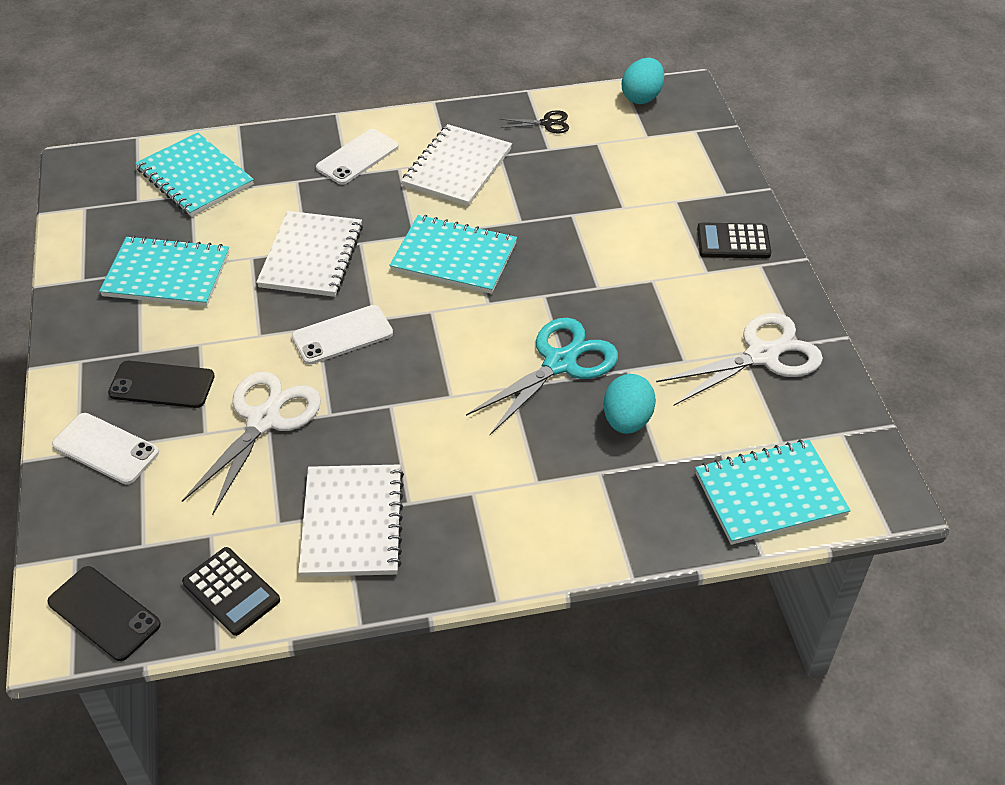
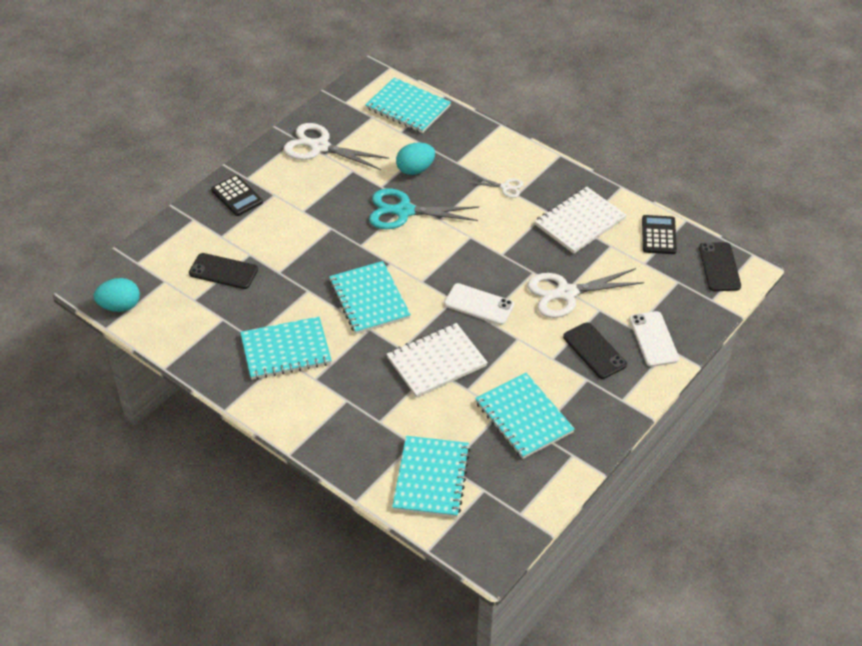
camera: 130 degrees left, 0 degrees up
(357, 157) = (325, 407): white phone -> none
(457, 168) = (286, 350): white notebook -> turquoise notebook
(498, 490) = (505, 187): none -> white scissors
(547, 123) = (195, 335): black scissors -> none
(617, 178) = (223, 271): none -> black phone

